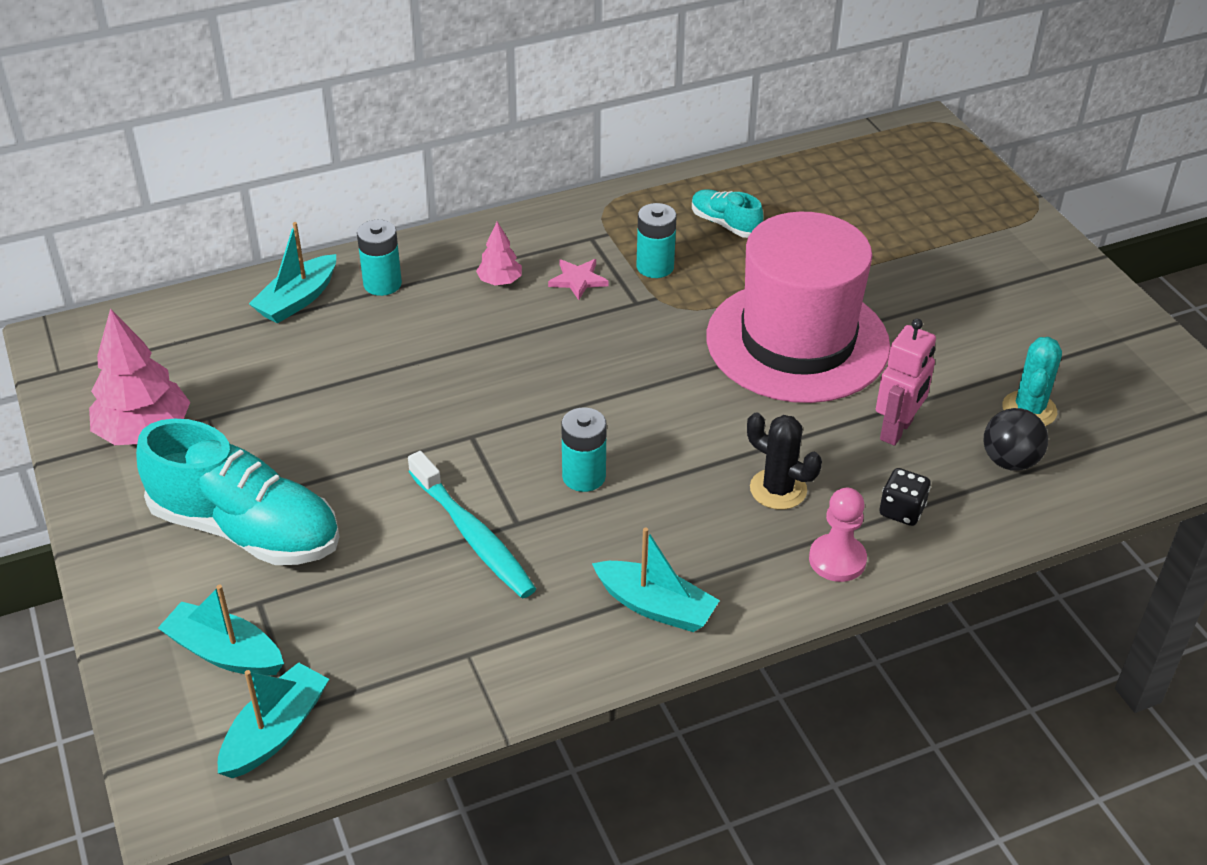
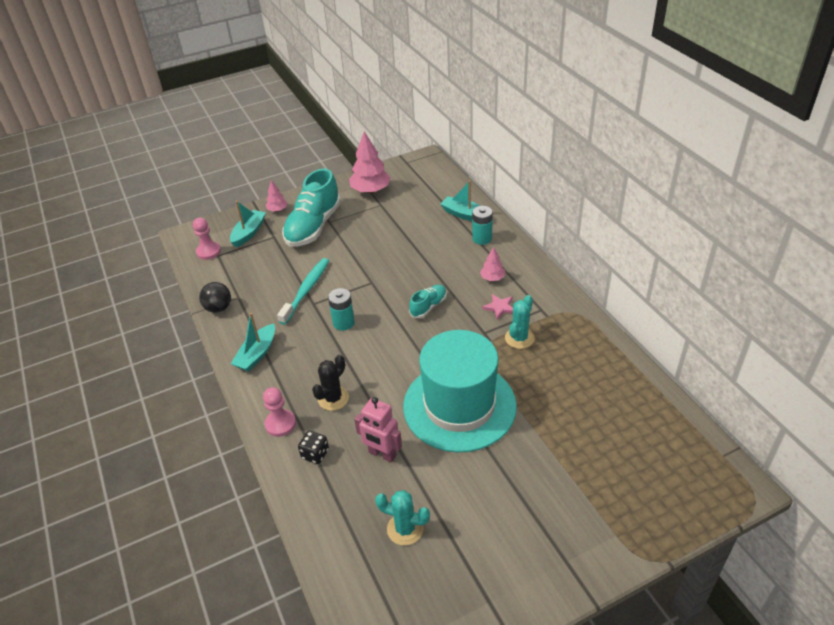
camera: 90 degrees right, 0 degrees up
(148, 600) = (277, 210): none -> pink tree
(275, 732) = (208, 252): turquoise boat -> pink pawn
(473, 535) = (306, 290): turquoise toothbrush -> turquoise toothbrush turned 150 degrees clockwise
(655, 267) = (519, 338): turquoise battery -> turquoise cactus
(725, 224) = (572, 368): turquoise shoe -> turquoise shoe (428, 306)
(797, 341) = (459, 406): pink hat -> turquoise hat
(1009, 461) = (356, 513): black ball -> black ball (218, 308)

